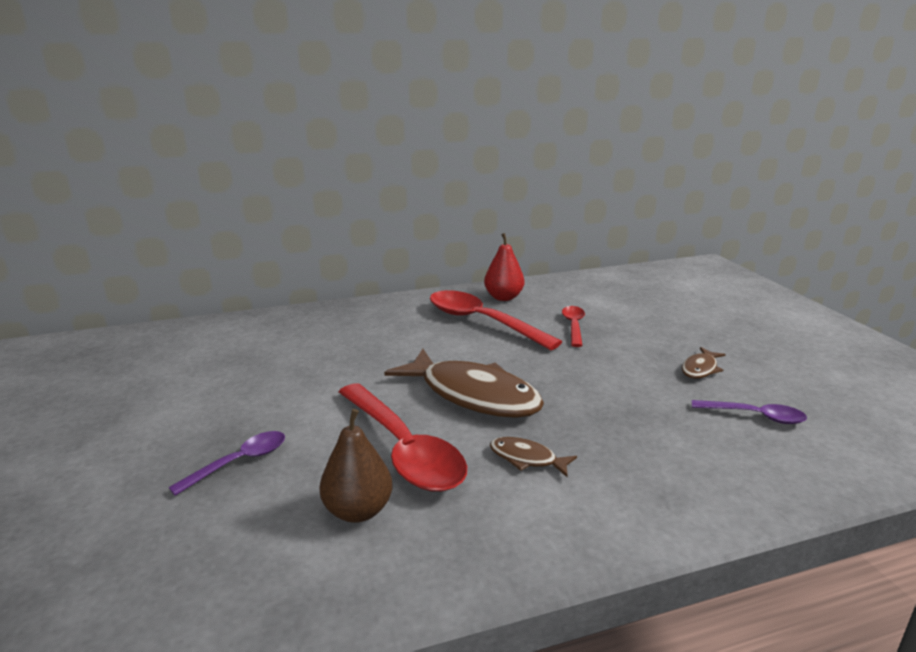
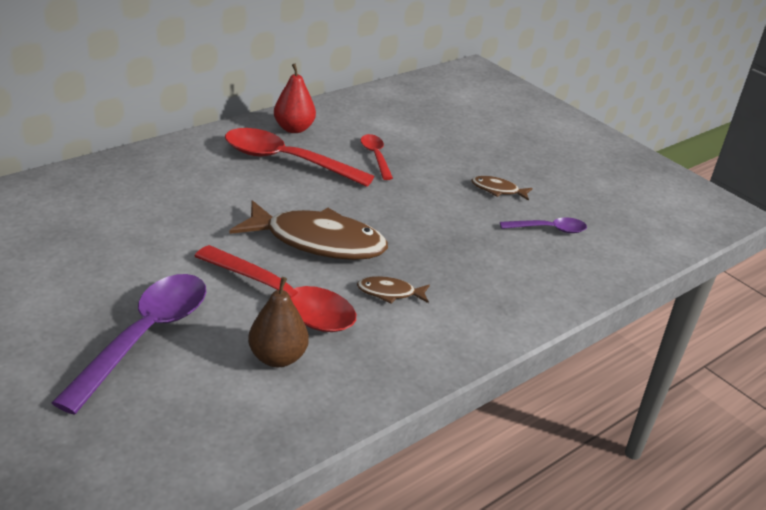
camera: 25 degrees left, 10 degrees up
(240, 462) = (145, 336): purple spoon -> purple spoon, size x1.93
(700, 369) = (497, 190): brown fish -> brown fish turned 90 degrees clockwise

